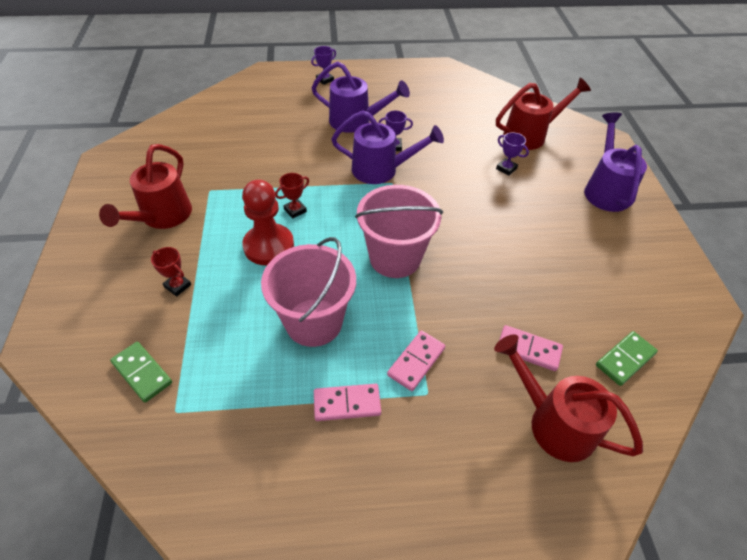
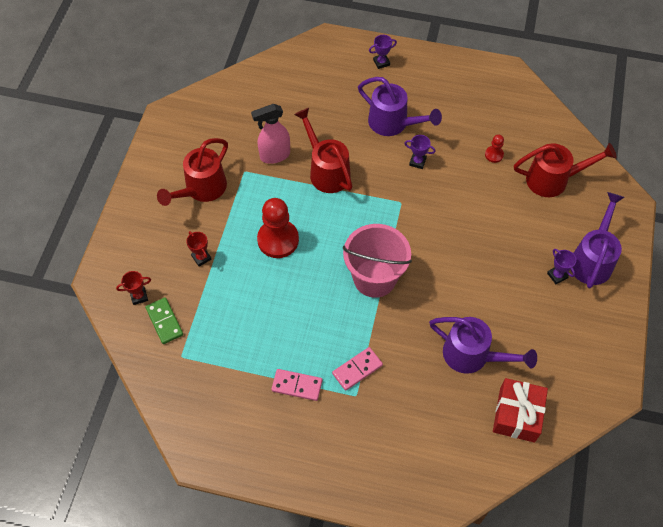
camera: 20 degrees right, 10 degrees up
(240, 170) = (274, 155): none -> pink spray bottle
(295, 210) = (308, 210): red trophy -> red trophy (139, 296)
(314, 322) = (293, 316): pink bucket -> none
(381, 170) = (396, 186): purple watering can -> purple watering can (472, 356)
(464, 127) = (494, 155): none -> red pawn
(506, 168) = (511, 213): purple trophy -> purple trophy (557, 275)
(528, 349) = (446, 385): pink domino -> none
(553, 422) = (437, 443): red watering can -> red watering can (326, 170)
(625, 359) = (517, 415): green domino -> red gift

